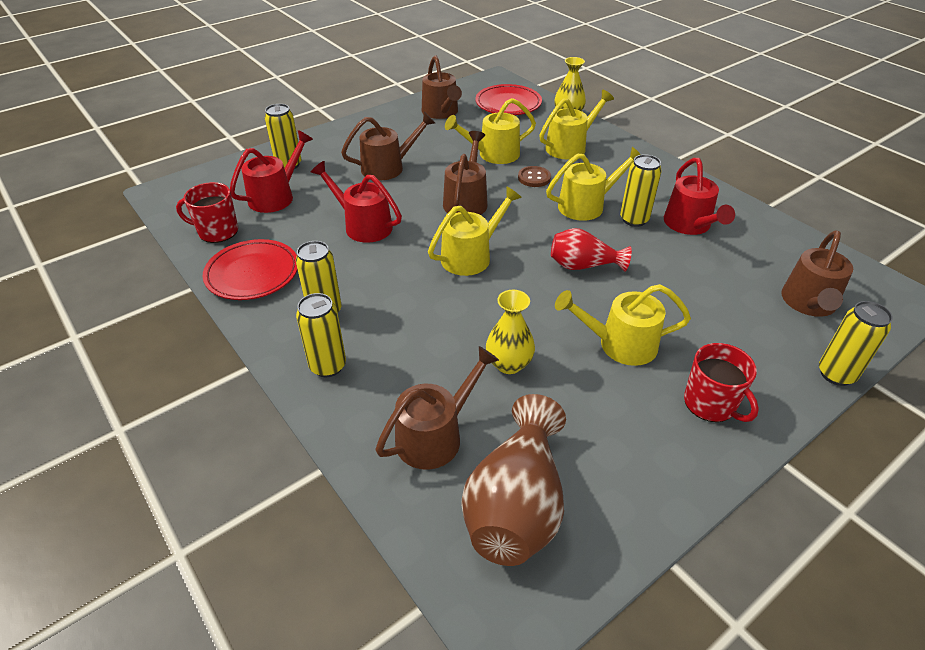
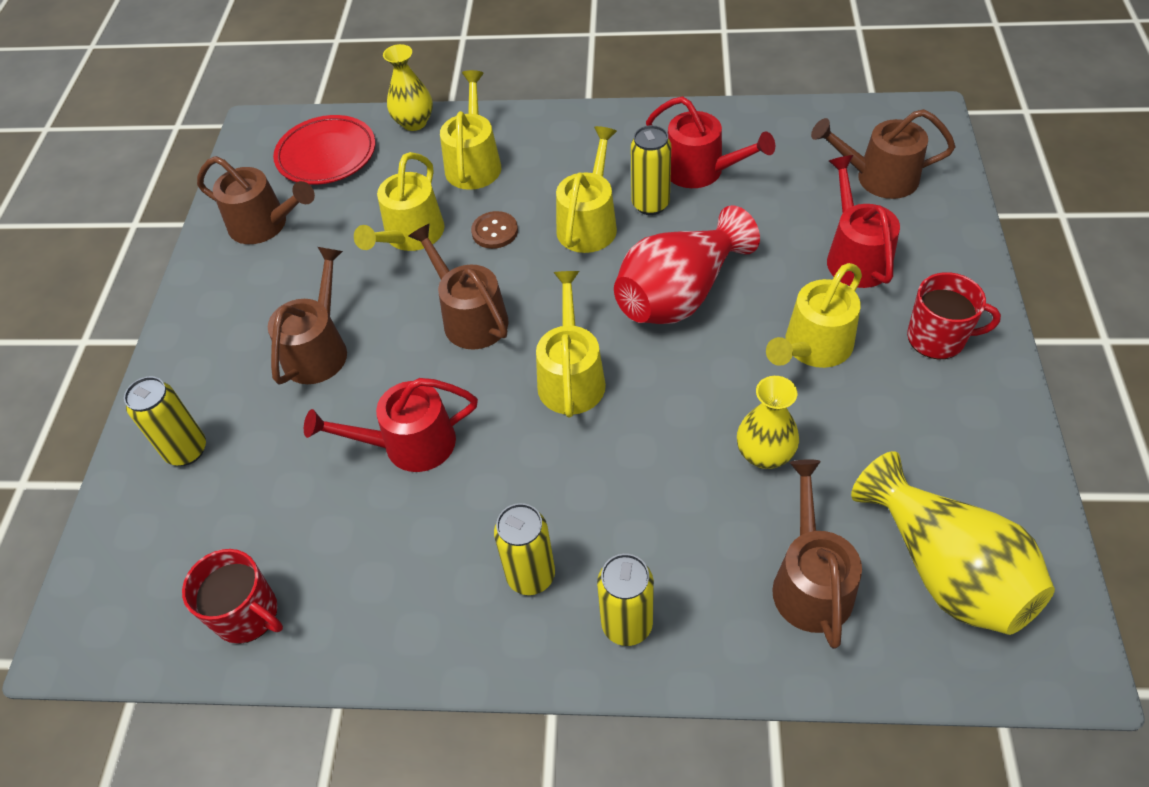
camera: 45 degrees left, 10 degrees up
(217, 231) = (248, 614): red mug -> red mug turned 105 degrees counterclockwise
(252, 274) = (384, 617): red plate -> none
(275, 196) = (243, 504): red watering can -> red watering can (855, 256)
(516, 505) = (945, 569): brown vase -> yellow vase
(583, 266) = (679, 295): red vase -> red vase, size x1.64
(809, 303) = (879, 178): brown watering can -> brown watering can turned 120 degrees clockwise
(836, 374) = (971, 230): yellow can -> none

